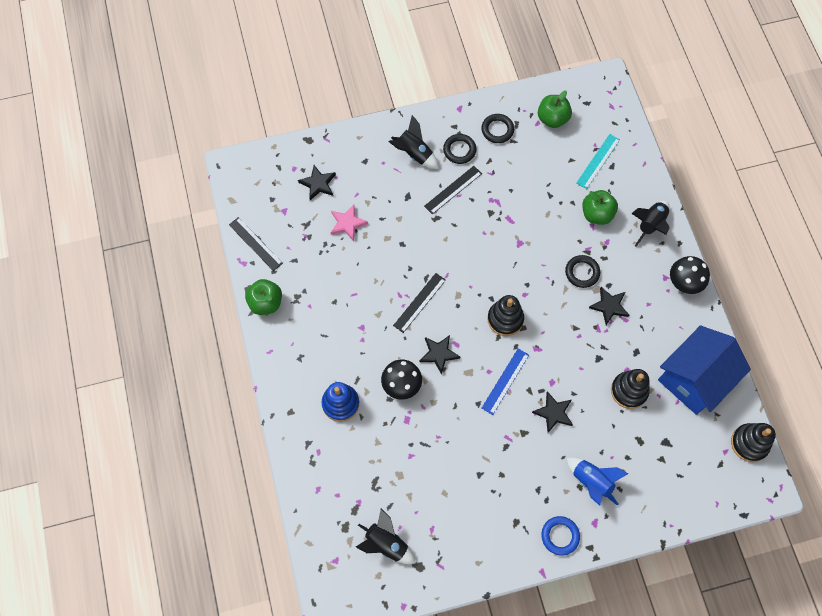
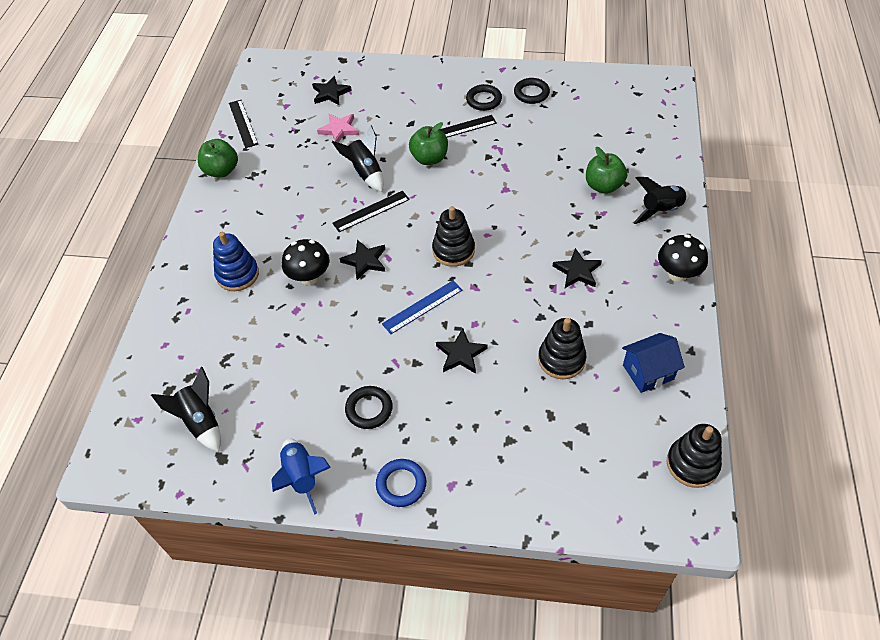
camera: 25 degrees right, 15 degrees down
(414, 154) = (437, 92): black rocket -> black rocket (365, 173)
(552, 119) = (594, 97): green apple -> green apple (429, 158)
(582, 272) = (561, 232): black ring -> black ring (369, 409)
(591, 482) = (469, 439): blue rocket -> blue rocket (302, 477)
(598, 161) = (626, 142): turquoise ruler -> none
(694, 379) = (648, 372): blue house -> blue house, size x0.55

